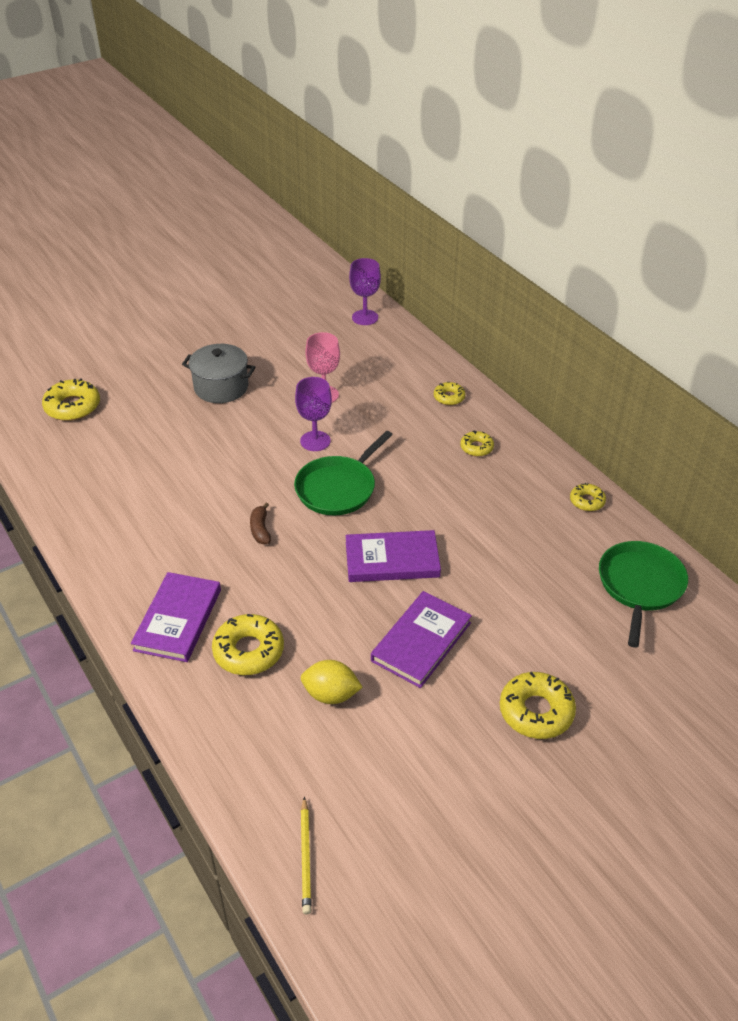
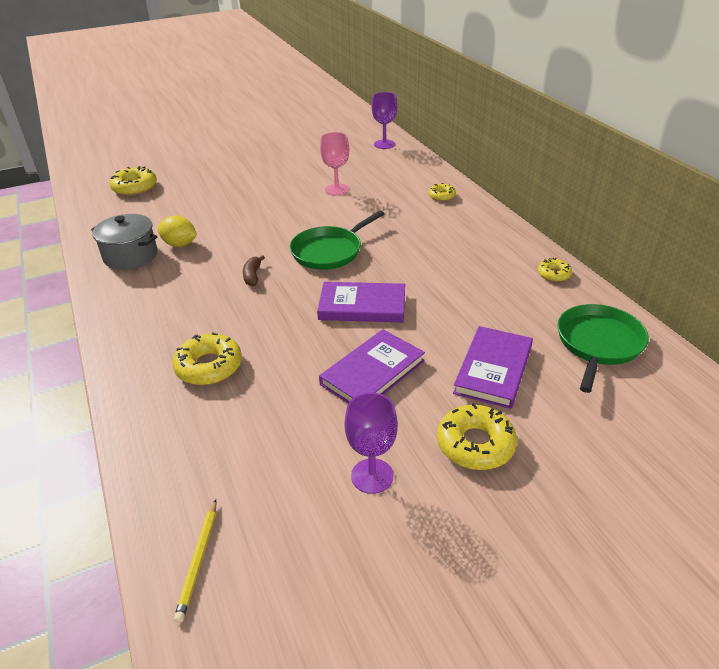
camera: 10 degrees right, 5 degrees down
(178, 620) = (156, 337): purple book -> purple book (493, 369)
(221, 387) = (255, 181): grey pot -> grey pot (130, 256)
(315, 441) = (320, 219): purple goblet -> purple goblet (372, 476)
(331, 694) = (273, 409): yellow lemon -> yellow lemon (180, 244)
(476, 447) = (458, 230): yellow donut -> none

